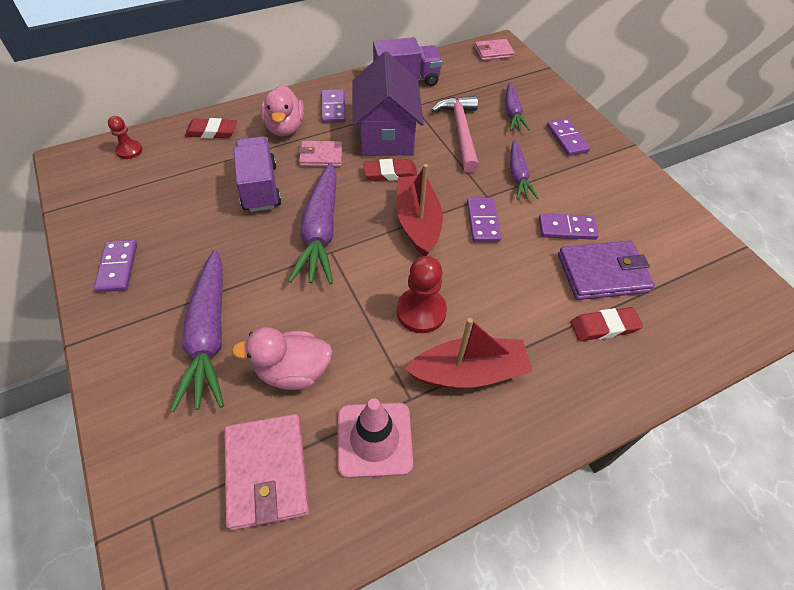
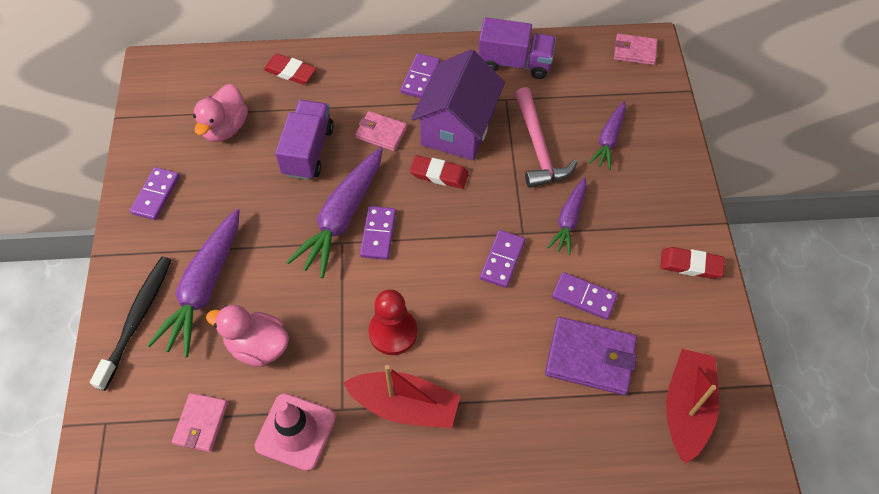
camera: 25 degrees right, 5 degrees up
(129, 150) = (208, 71): red pawn -> none
(145, 391) = (137, 319): none -> black toothbrush
(267, 472) = (201, 423): pink wallet -> pink wallet, size x0.62
(285, 128) = (361, 88): pink duck -> pink duck (225, 128)
(417, 222) = (438, 239): red boat -> red boat (686, 408)
(461, 132) = (538, 147): pink hammer -> pink hammer turned 150 degrees clockwise
(567, 139) = (650, 192): purple domino -> purple domino (378, 234)
(604, 326) = (556, 412): red eraser -> red eraser (690, 265)

